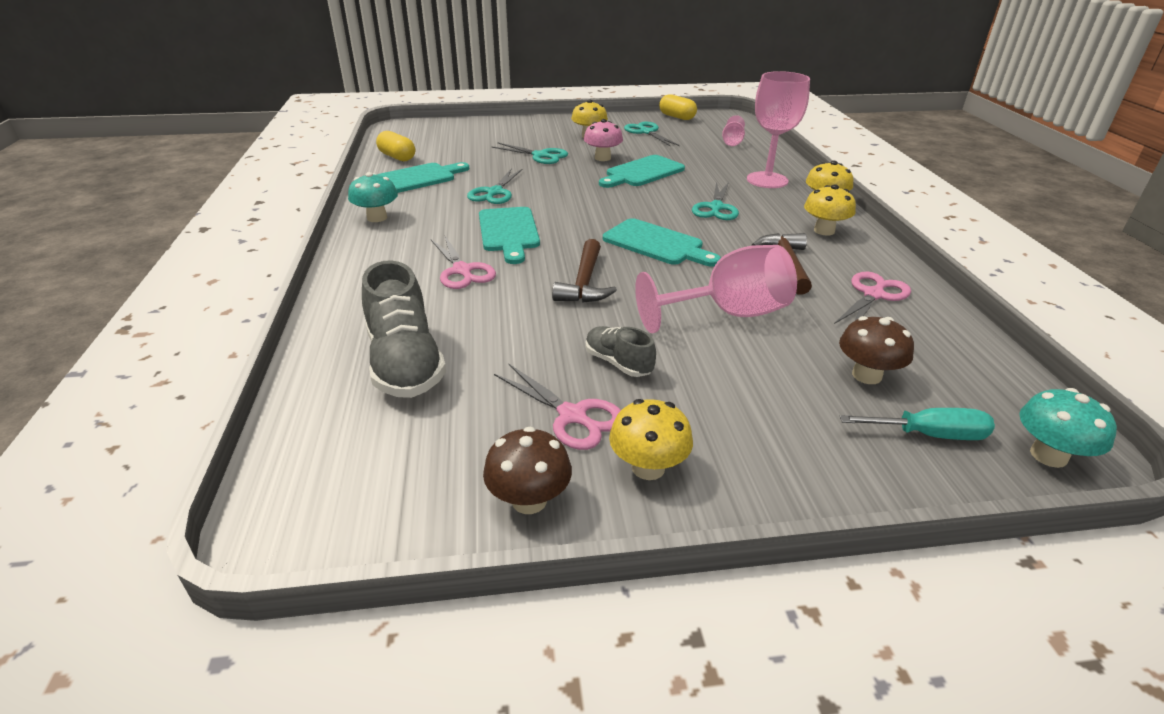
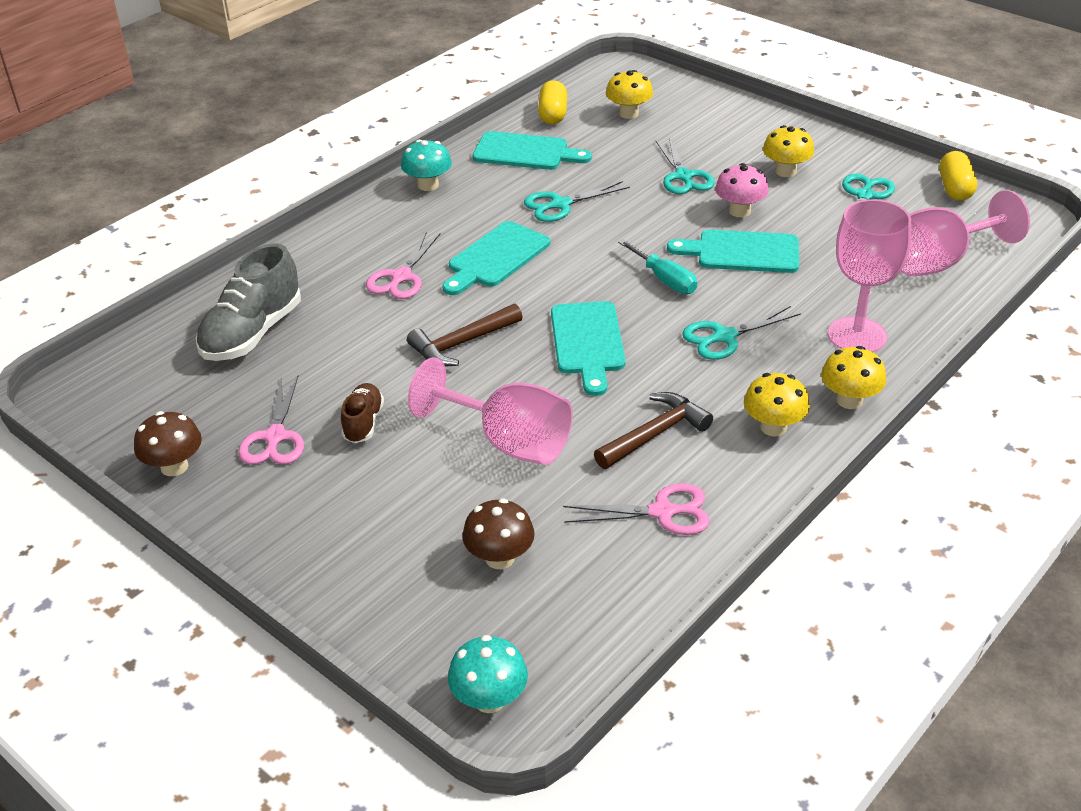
camera: 50 degrees right, 5 degrees up
(618, 363) = (363, 423): grey shoe -> brown shoe
(648, 467) = (255, 498): yellow mushroom -> yellow mushroom (628, 113)
(732, 142) = (939, 262): pink goblet -> pink goblet, size x1.93
(929, 435) = (445, 622): turquoise screwdriver -> turquoise screwdriver (665, 280)

